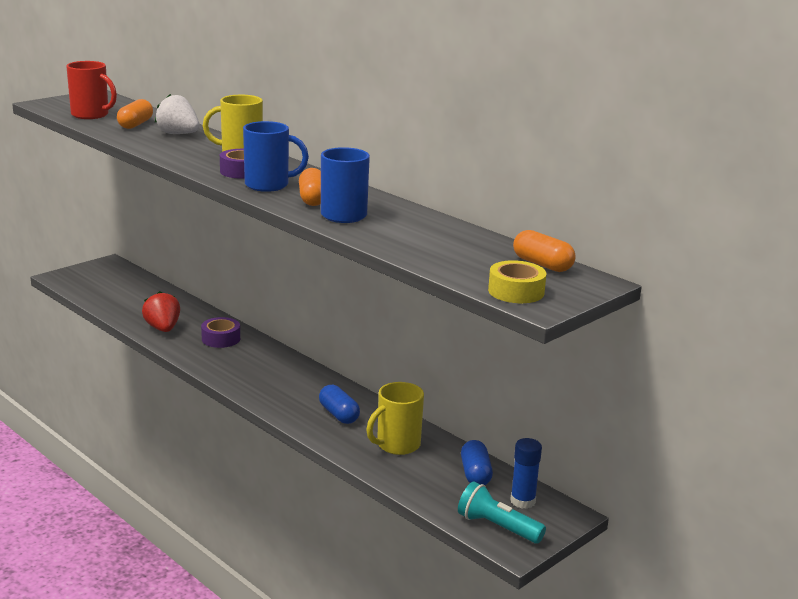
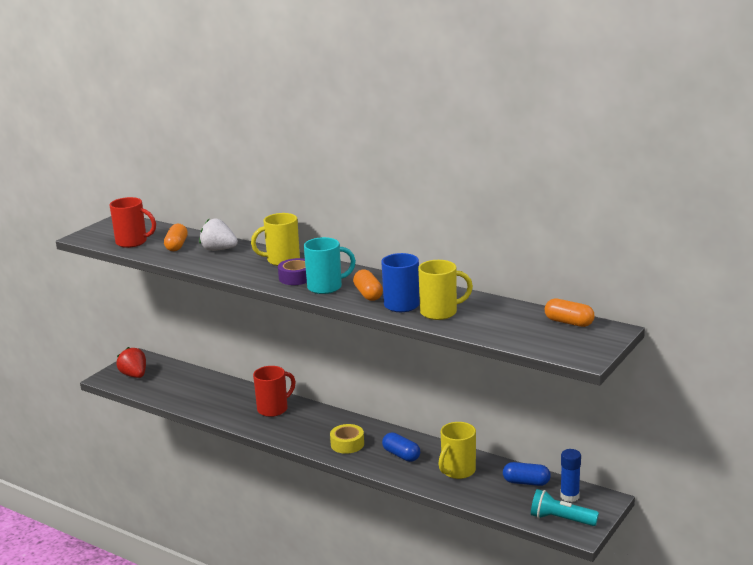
camera: 10 degrees left, 0 degrees up
(163, 328) = (221, 409): red strawberry -> red strawberry (134, 375)
(221, 339) = (273, 409): purple tape -> red mug
(268, 185) = (326, 287): blue mug -> turquoise mug
(385, 230) = (440, 312): none -> yellow mug
(475, 474) = (526, 482): blue capsule -> blue capsule turned 60 degrees counterclockwise
(516, 291) = (564, 348): yellow tape -> yellow tape (347, 444)

